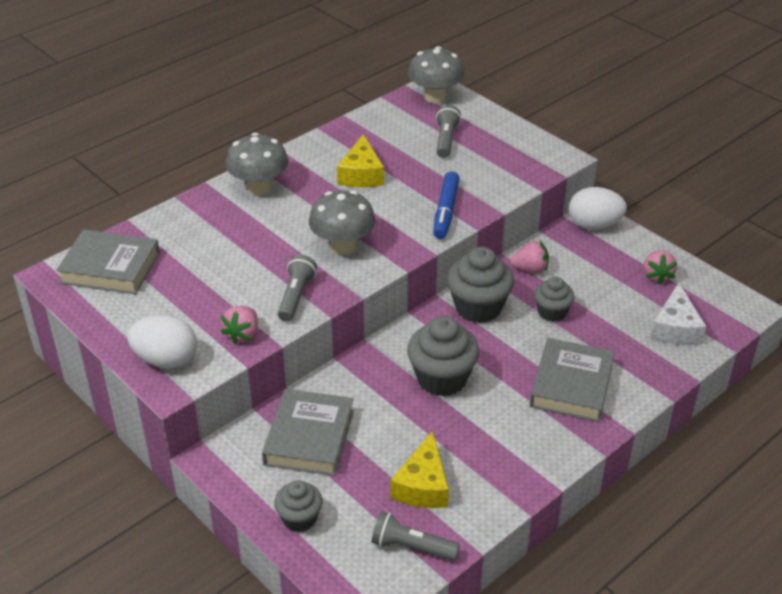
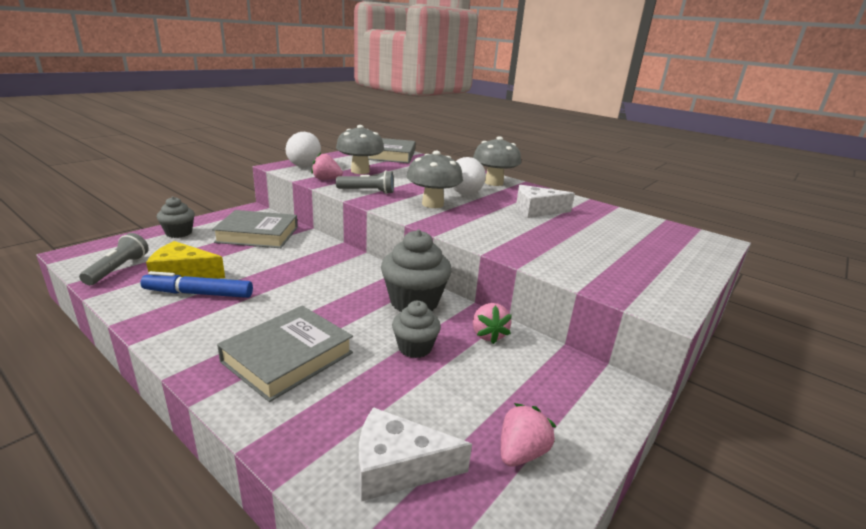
camera: 80 degrees right, 15 degrees down
(361, 174) = (536, 211): yellow cheese -> white cheese
(435, 97) = (697, 240): grey mushroom -> grey mushroom (360, 171)
(442, 378) = (312, 283): grey cupcake -> none
(445, 211) = (503, 240): blue marker -> blue marker (199, 293)
(446, 140) = (625, 243): grey flashlight -> none
(571, 385) = (288, 357): grey book -> grey book turned 60 degrees counterclockwise
(594, 225) = (605, 390): white egg -> white egg (465, 194)
(657, 275) = (521, 453): pink strawberry -> pink strawberry turned 135 degrees clockwise

